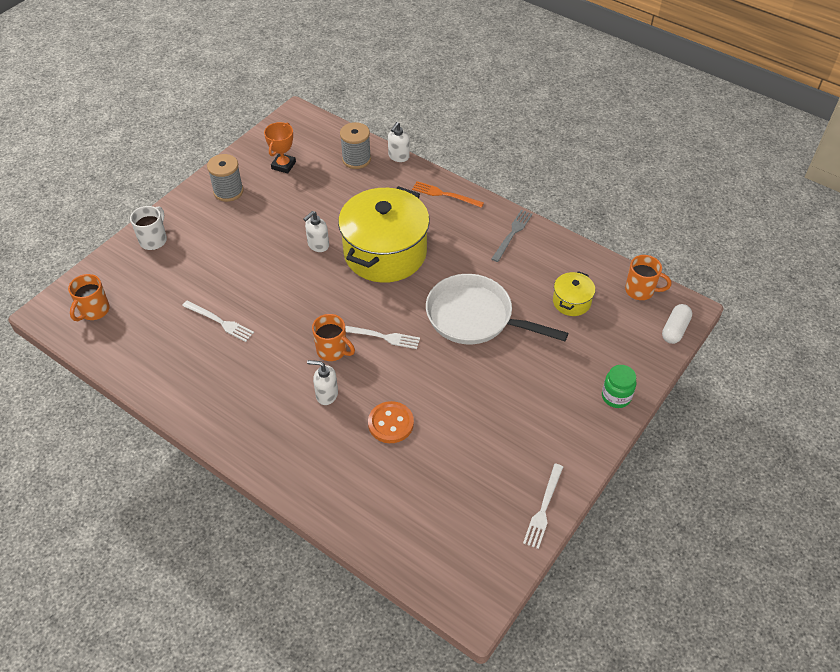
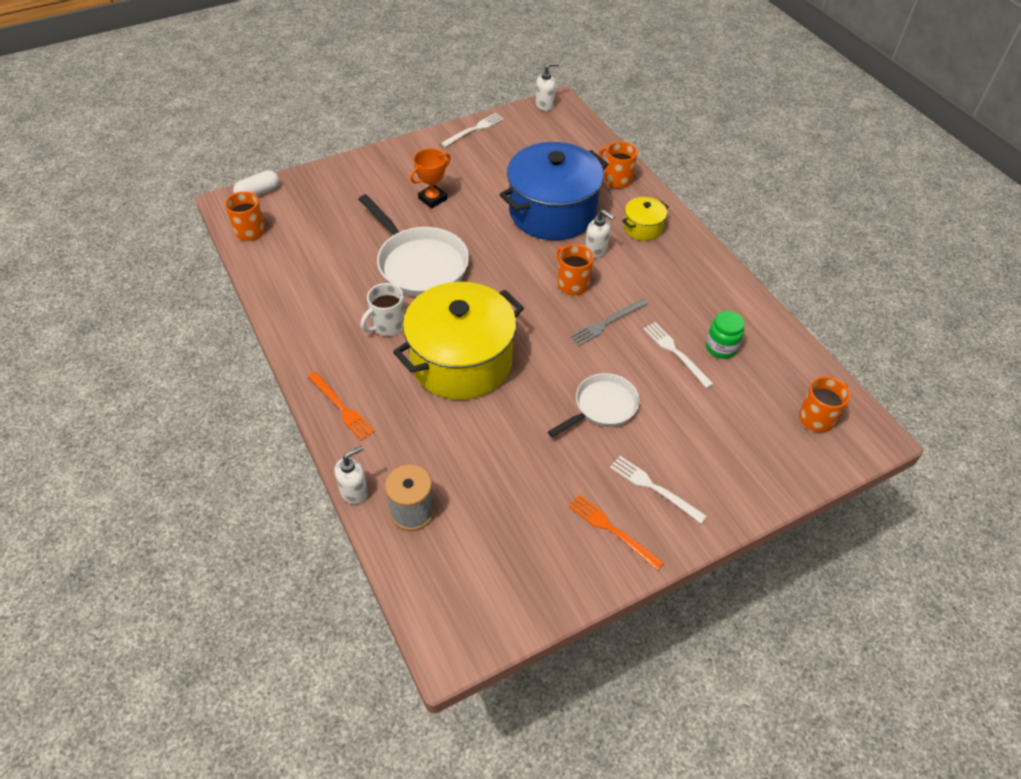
camera: 155 degrees left, 0 degrees up
(154, 240) = (732, 489): white mug -> white mug (387, 325)
(228, 191) = (612, 530): grey spool -> orange fork
(263, 259) = (602, 407): none -> white pan
(283, 165) = (517, 545): orange trophy -> orange trophy (432, 199)
(318, 245) = (531, 400): white soap dispenser -> white soap dispenser (545, 105)
(344, 499) = (616, 179): none -> orange mug
(381, 336) = (519, 279): white fork -> white fork (654, 488)
(390, 423) = (552, 212): orange button -> blue pot
(512, 234) = (311, 329): grey fork -> grey fork (607, 323)
(571, 302) = (320, 244): yellow pot -> yellow pot (642, 228)
(616, 396) = (358, 168): green jar -> green jar (721, 348)

